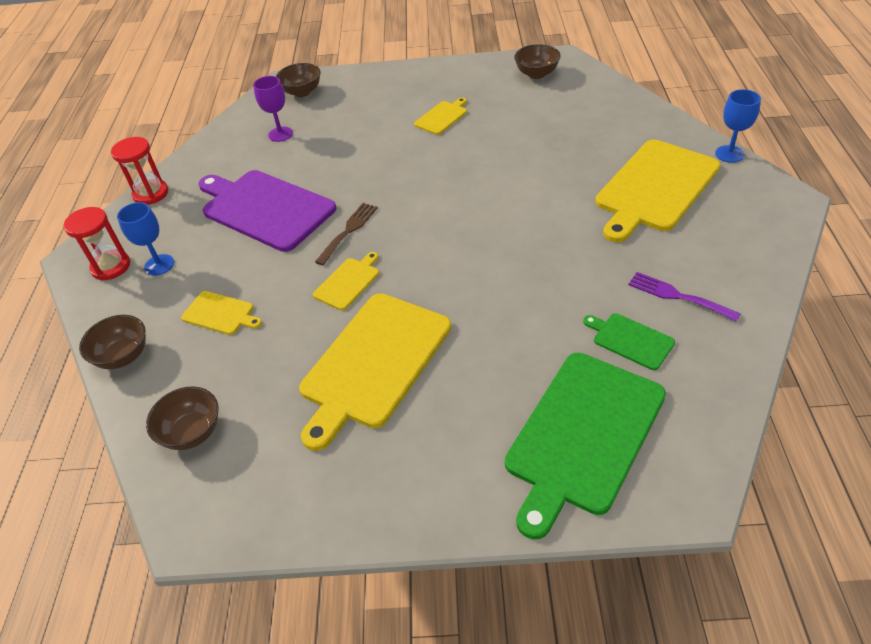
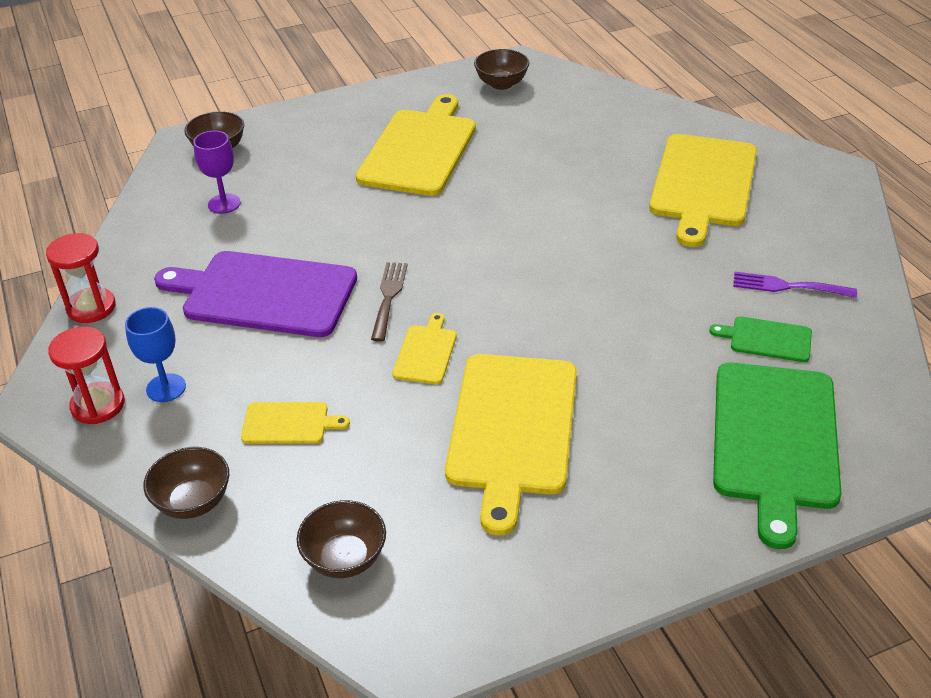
camera: 25 degrees left, 5 degrees down
(442, 117) = (419, 149): yellow cutting board -> yellow cutting board, size x2.15
(729, 154) = (757, 136): blue goblet -> none

